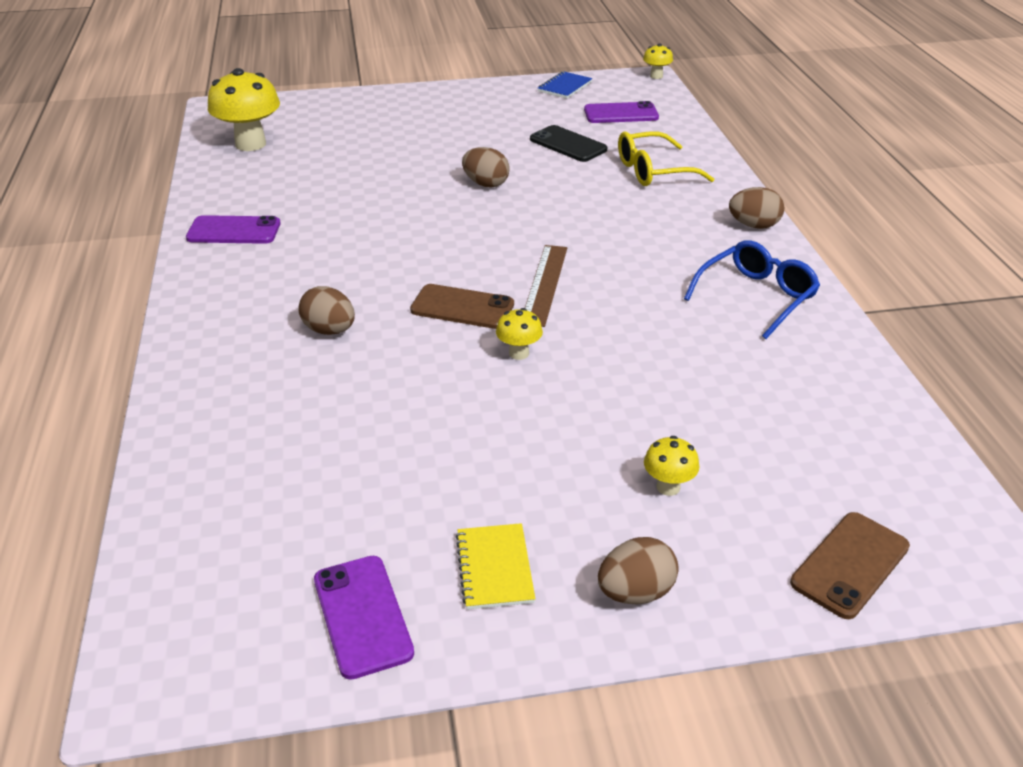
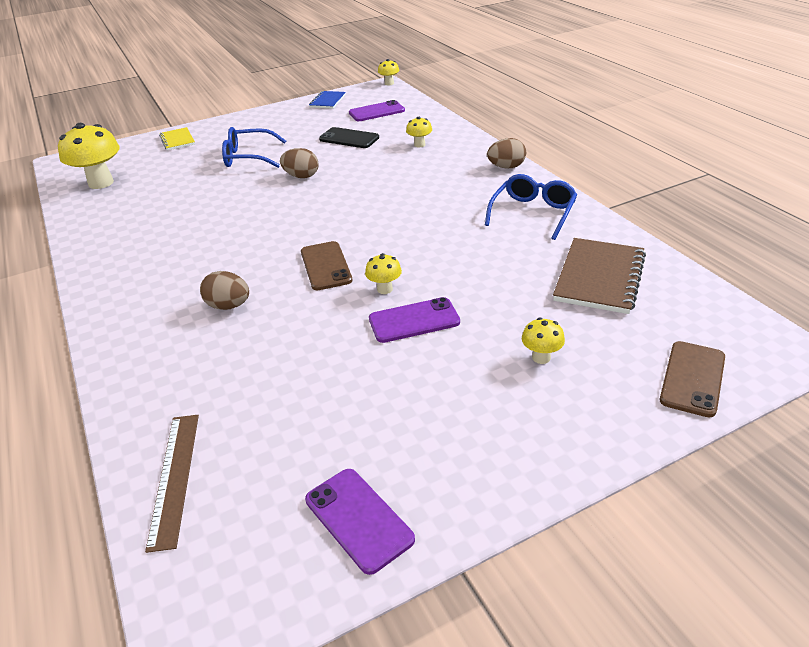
camera: 15 degrees left, 0 degrees up
(234, 231) = (115, 249): purple phone -> purple phone (414, 321)
(434, 145) = (249, 157): none -> blue glasses
(462, 307) = (326, 266): brown phone -> brown phone turned 75 degrees clockwise
(495, 568) = (444, 452): yellow notebook -> yellow notebook (177, 140)
(544, 284) = (379, 236): brown ruler -> brown ruler (174, 477)
(635, 592) = (557, 440): brown egg -> none
(654, 171) = (419, 145): yellow glasses -> yellow mushroom
(798, 403) = (599, 277): none -> brown notebook

